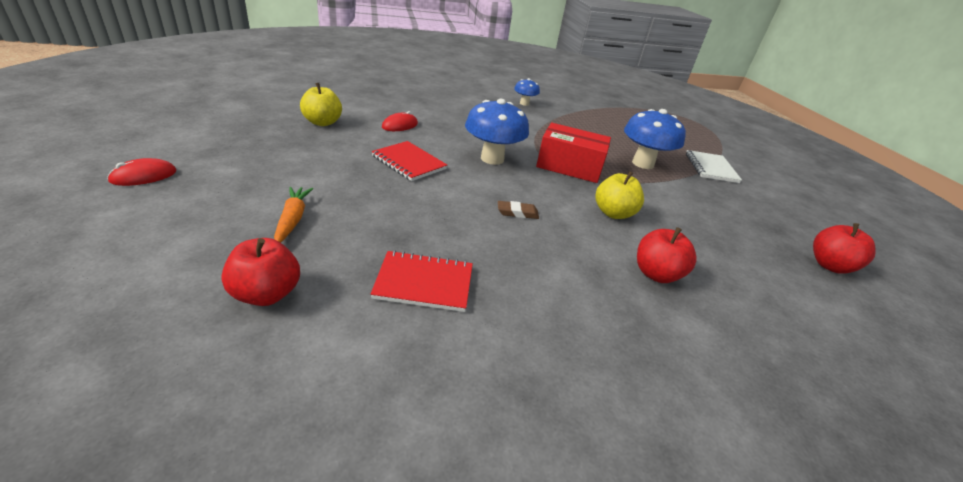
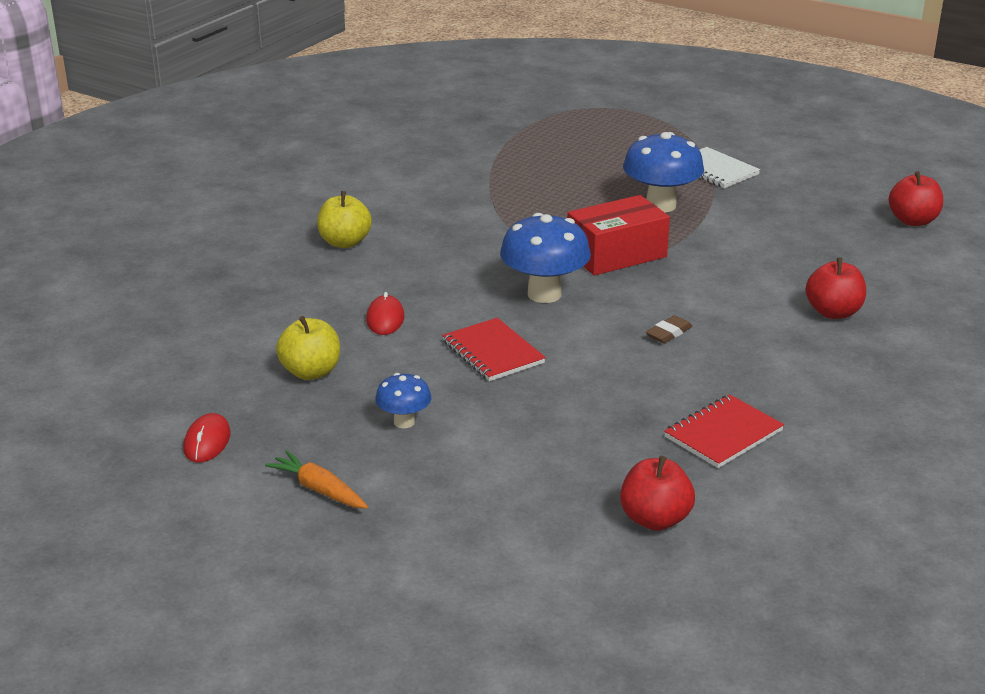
camera: 40 degrees left, 5 degrees down
(144, 176) = (331, 539): red mouse -> red mouse (207, 441)
(293, 219) = (540, 468): orange carrot -> orange carrot (319, 489)
(409, 162) = (493, 352): red notebook -> red notebook turned 60 degrees clockwise
(524, 103) = (424, 198): blue mushroom -> blue mushroom (404, 422)
(613, 213) = (727, 280): yellow apple -> yellow apple (345, 242)

